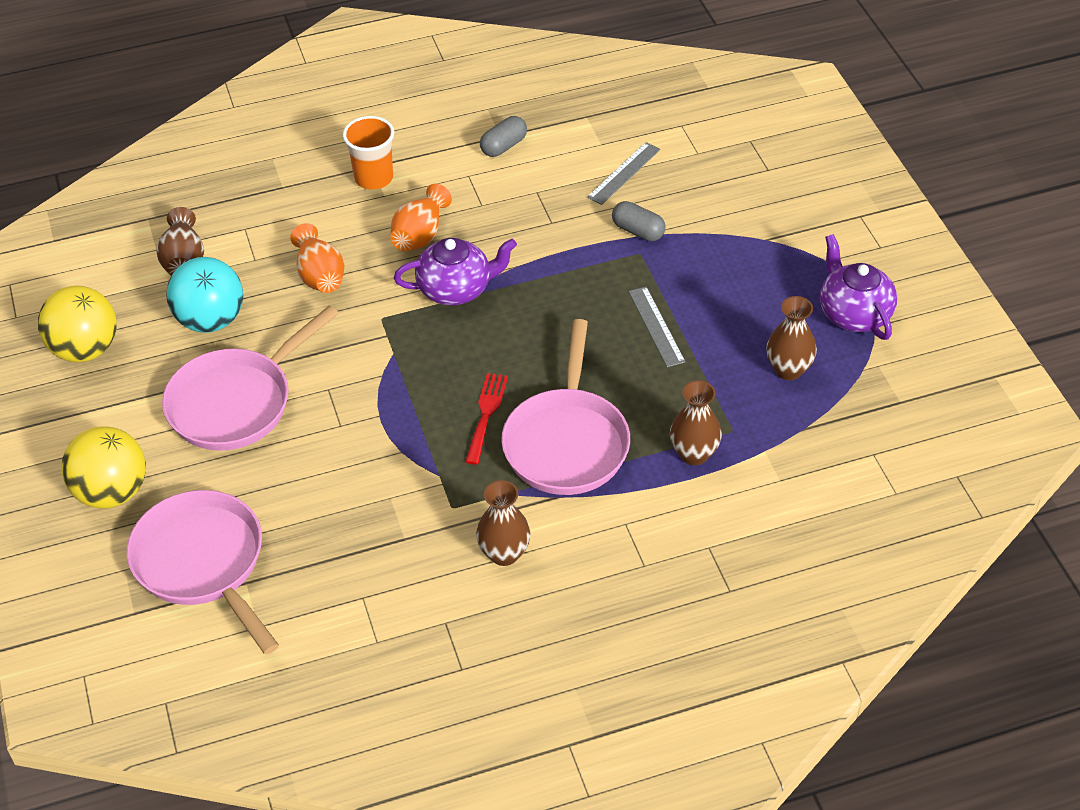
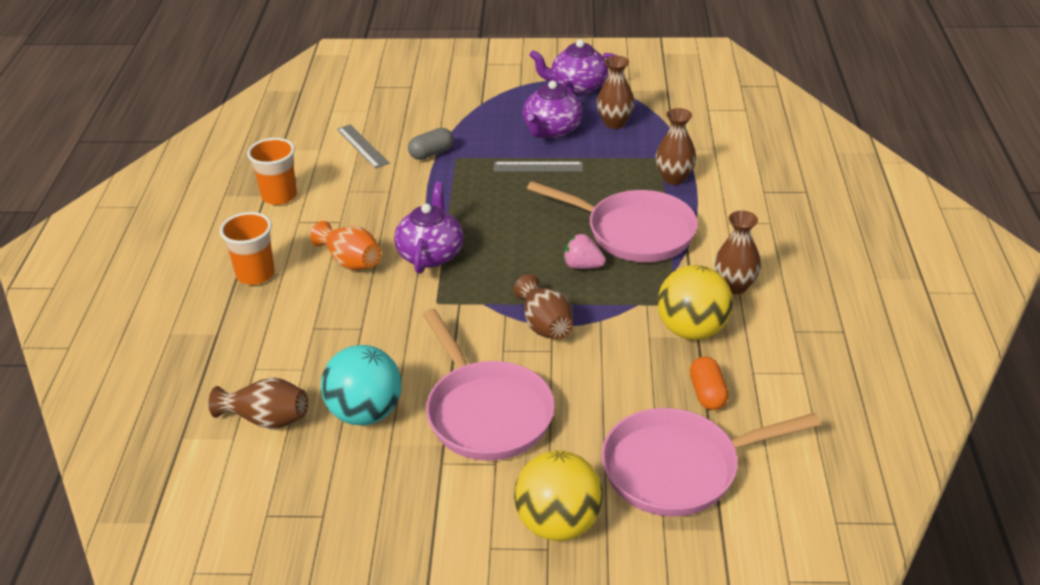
camera: 70 degrees left, 10 degrees down
(85, 349) = (343, 517): yellow ball -> yellow ball (692, 330)
(316, 564) = (707, 393): none -> orange capsule
(320, 275) = (357, 330): orange vase -> none
(377, 409) = (545, 325): none -> brown vase
(486, 414) = (582, 266): red fork -> pink strawberry
(503, 146) = (279, 196): grey capsule -> orange cup
(740, 317) = (551, 130): none -> purple teapot

